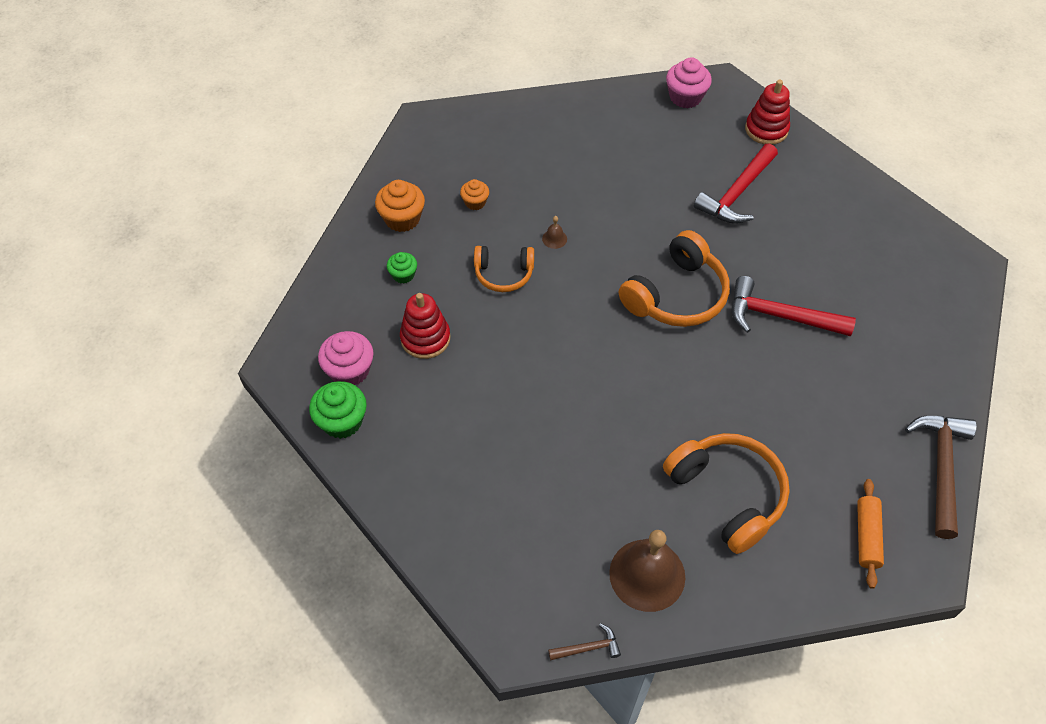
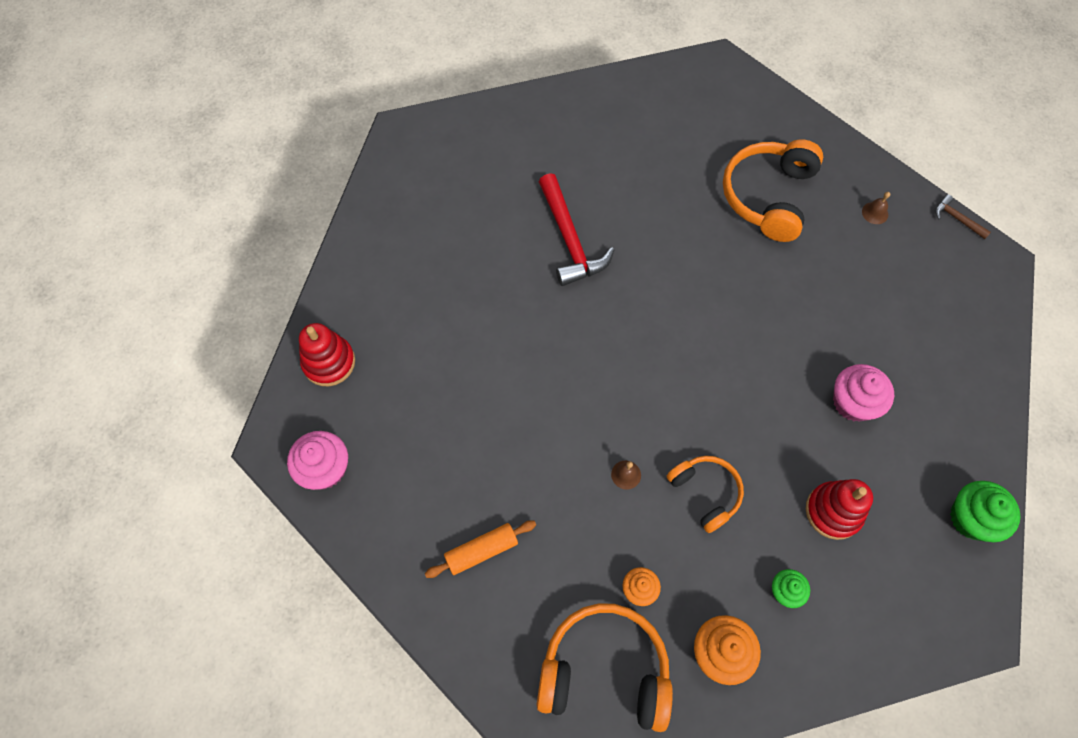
camera: 125 degrees left, 10 degrees up
(350, 370) = (923, 554): pink cupcake -> pink cupcake (853, 402)
(647, 575) = (875, 213): brown bell -> brown bell, size x0.41
(676, 295) = (610, 328): orange headphones -> orange headphones (605, 670)
(737, 193) = (443, 344): red hammer -> none
(866, 536) = (724, 103): orange rolling pin -> orange rolling pin (481, 551)
(941, 468) = (630, 83): brown hammer -> none

